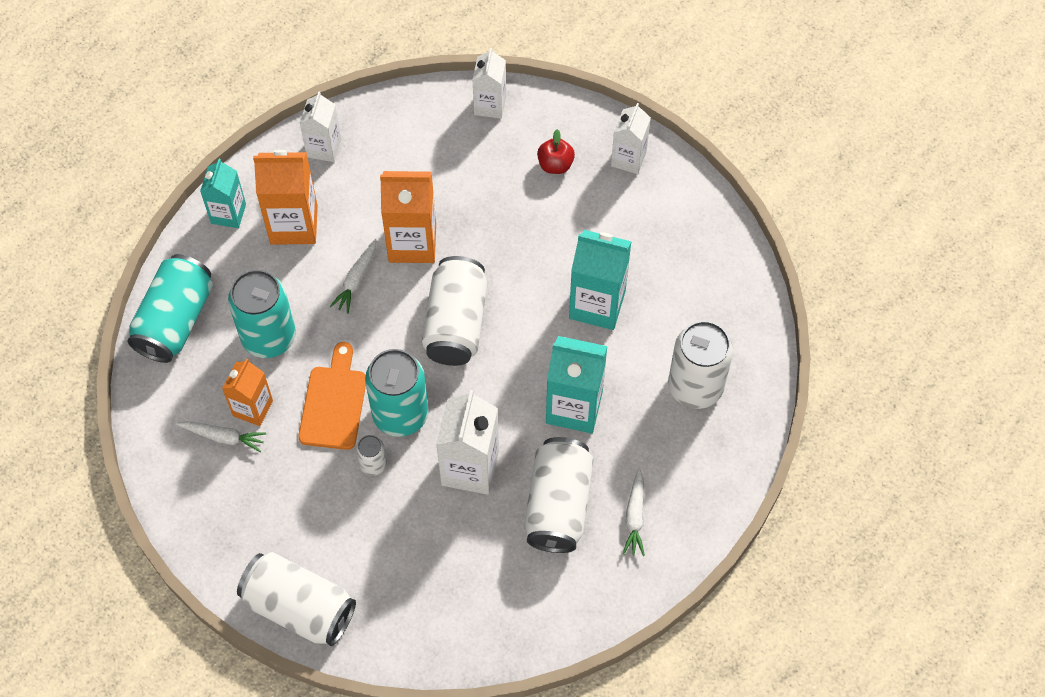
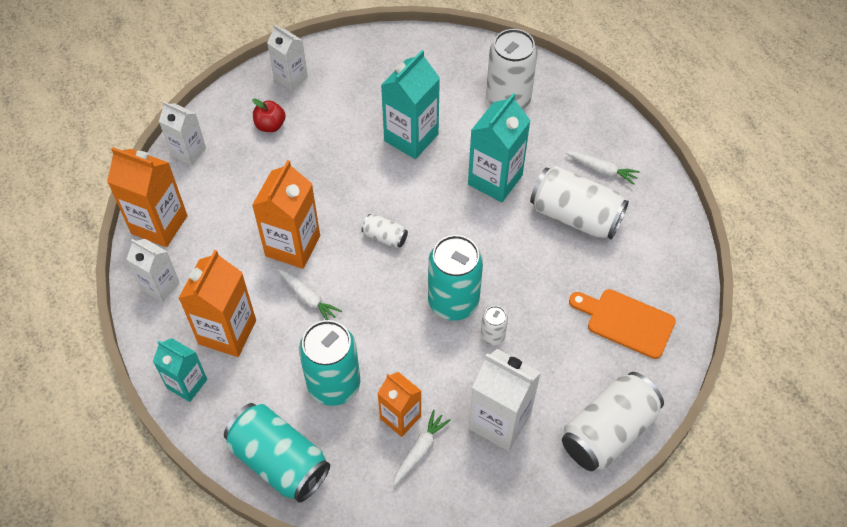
camera: 70 degrees left, 5 degrees down
(334, 403) = (422, 350): orange cutting board -> orange cutting board (626, 322)
(392, 117) = (159, 224): none -> orange carton
(456, 323) = (385, 237): white can -> white can, size x0.48
(470, 468) = (522, 266): white carton -> white carton (499, 421)

